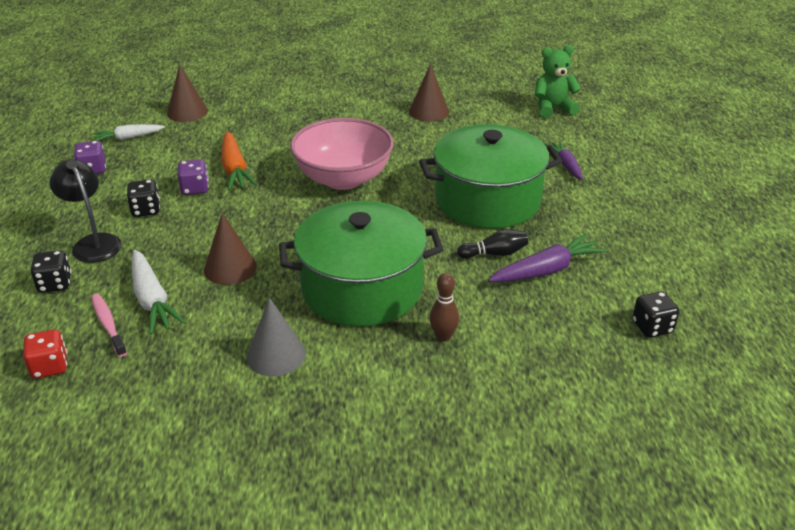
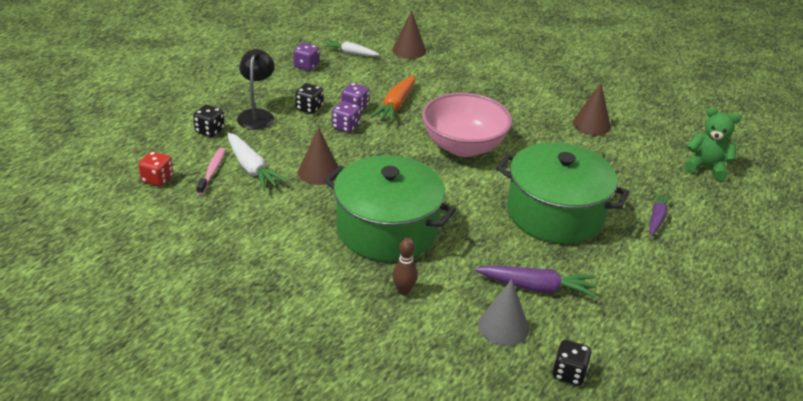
camera: 35 degrees right, 0 degrees up
(152, 300) = (251, 168): white carrot -> white carrot turned 45 degrees counterclockwise
(207, 211) = (345, 126): none -> purple dice
(276, 355) = (284, 242): grey cone -> grey cone (503, 326)
(494, 254) = (511, 255): black bowling pin -> none

